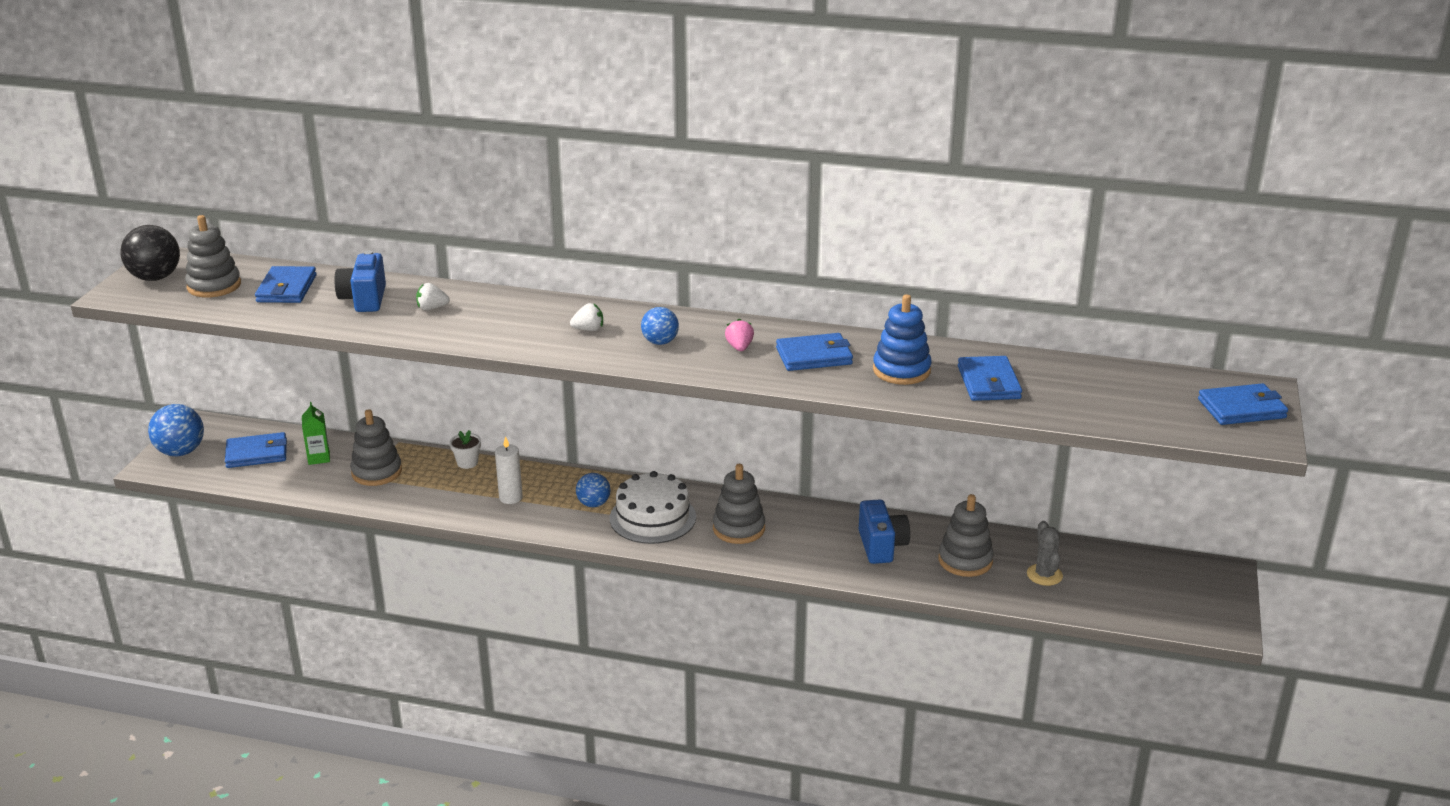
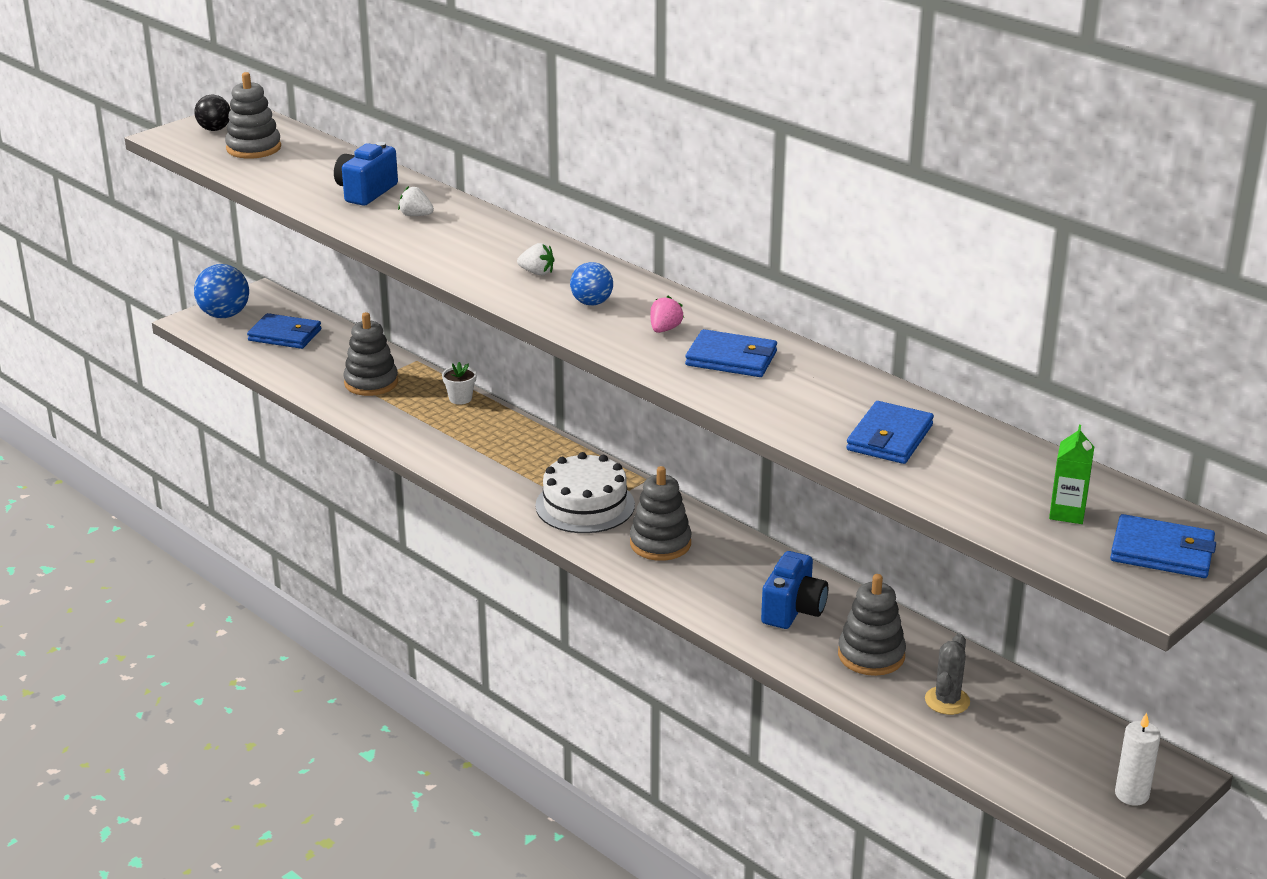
camera: 30 degrees right, 0 degrees up
(155, 277) = (214, 129): black ball -> black ball, size x0.63
(287, 289) = (310, 166): blue wallet -> none
(319, 458) = (333, 354): green carton -> green carton (1067, 513)
(510, 497) = (468, 443): white candle -> white candle (1131, 794)
(593, 504) = (540, 474): blue ball -> none
(901, 370) = (808, 398): blue stacking toy -> none

